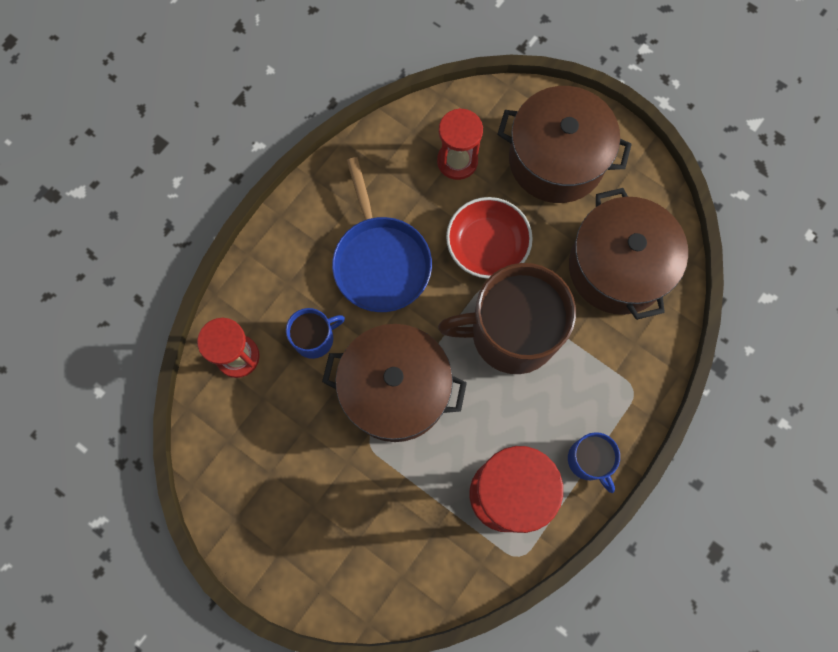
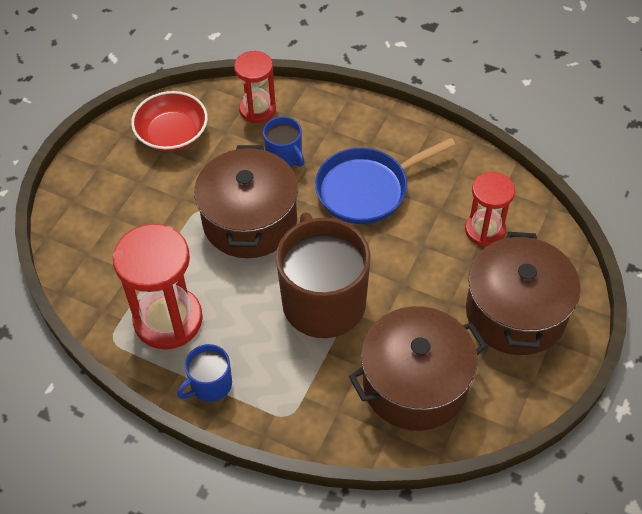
camera: 80 degrees right, 20 degrees down
(487, 245) = (406, 268): red bowl -> red bowl (172, 134)

